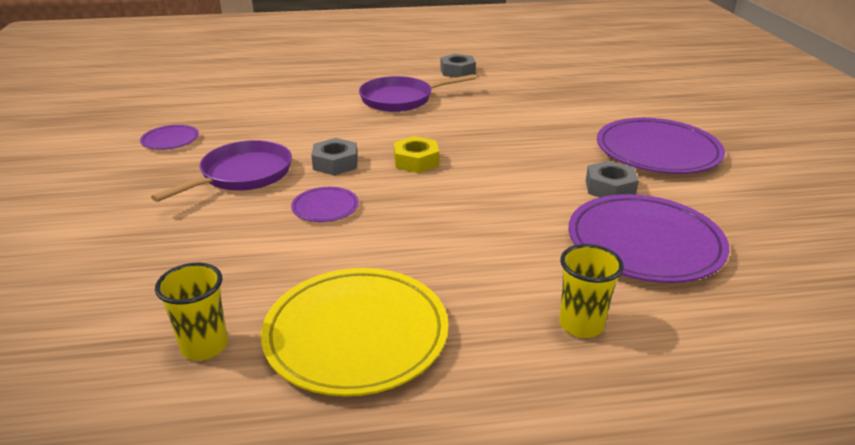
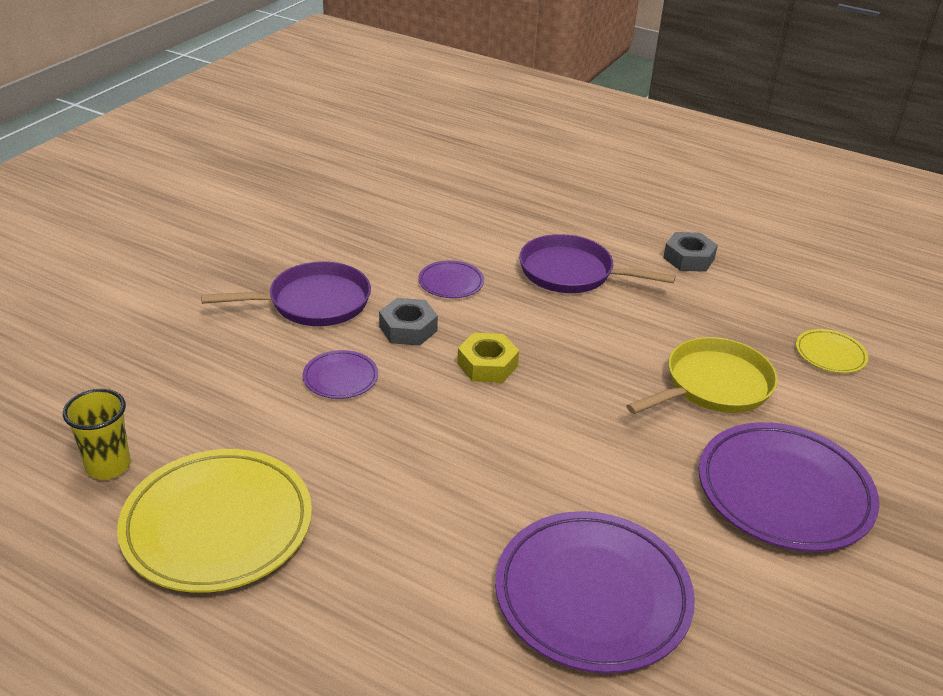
camera: 35 degrees right, 5 degrees up
(170, 140) = (298, 230): purple plate -> purple plate (451, 282)
(555, 121) = (713, 386): none -> yellow pan
(581, 325) = (406, 638): yellow cup -> none
(588, 87) = (830, 354): none -> yellow plate
(610, 188) = (651, 508): grey nut -> none

